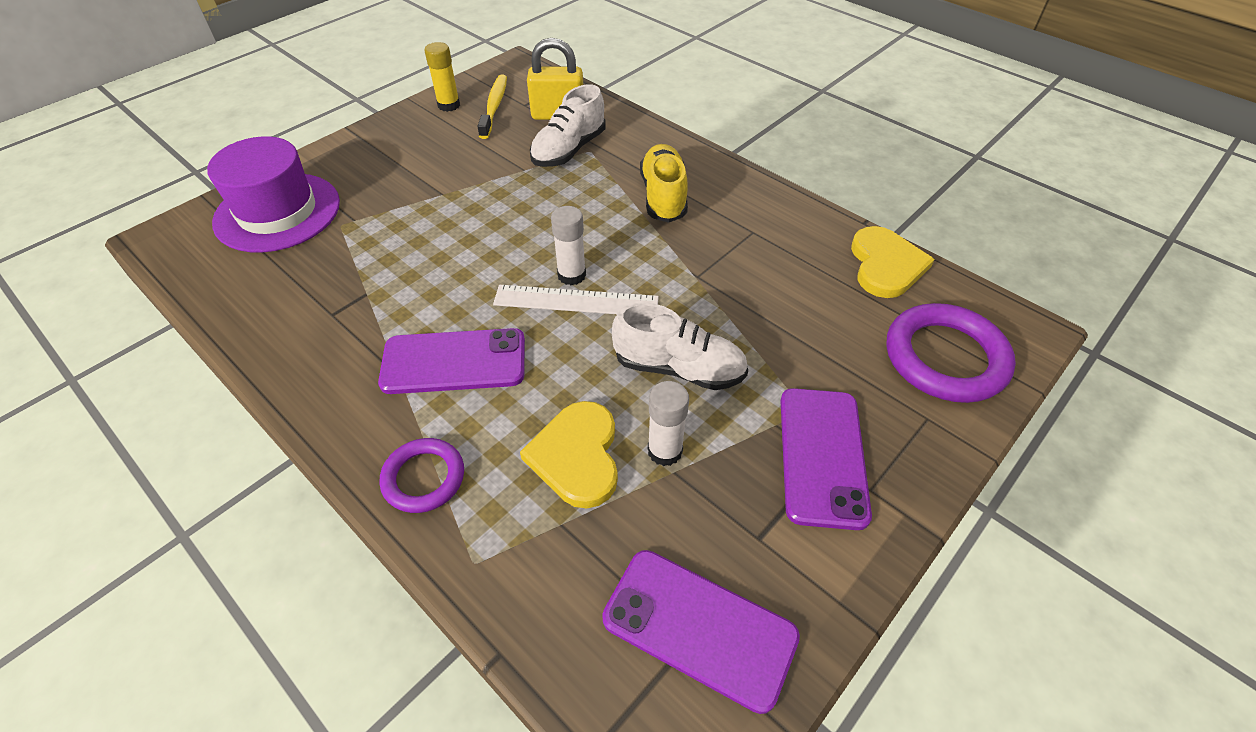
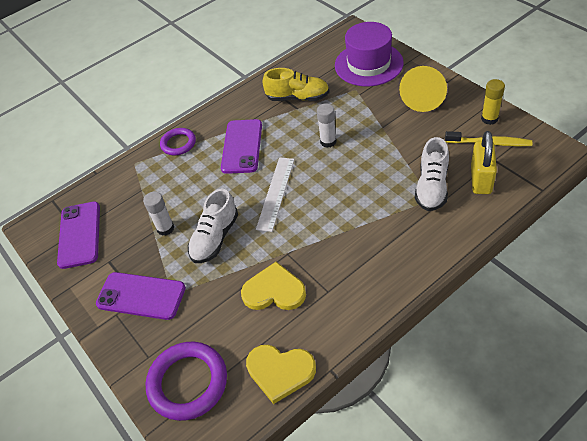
camera: 105 degrees right, 0 degrees up
(386, 156) = (423, 97): none -> yellow cone
(569, 150) = (432, 187): white shoe -> white shoe turned 120 degrees counterclockwise
(571, 275) = (298, 191): white glue stick -> white glue stick (328, 141)
(577, 456) = (173, 194): yellow heart -> yellow heart (274, 291)
(663, 196) = (372, 240): yellow shoe -> yellow shoe (297, 97)
(699, 627) = (79, 235): purple phone -> purple phone turned 45 degrees counterclockwise

